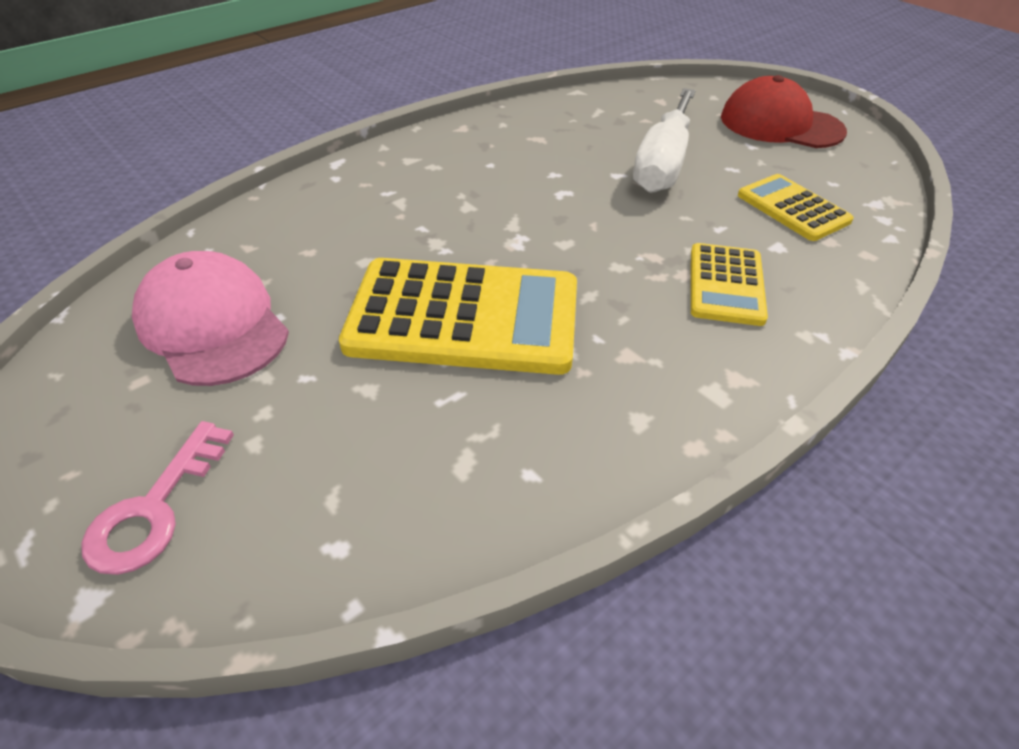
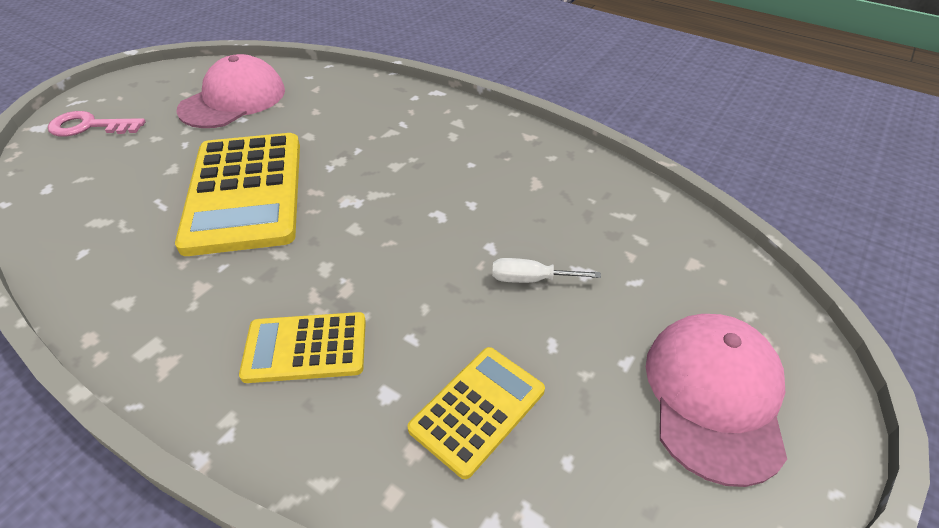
camera: 75 degrees right, 0 degrees up
(662, 164) = (530, 279): white screwdriver -> white screwdriver, size x0.45
(780, 124) = (714, 396): red cap -> pink cap

